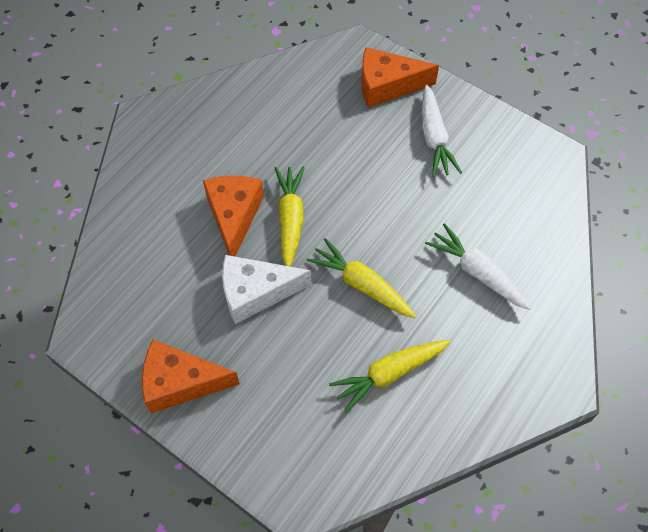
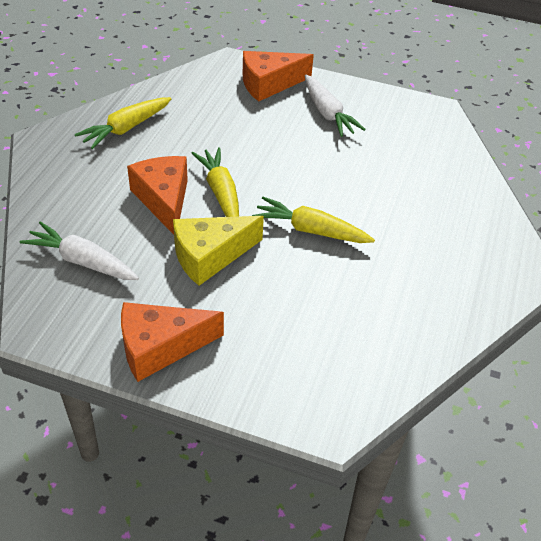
camera: 20 degrees left, 15 degrees down
(256, 293) = (210, 256): white cheese -> yellow cheese
(389, 374) = (369, 295): yellow carrot -> yellow carrot (126, 128)
(477, 273) = (412, 202): white carrot -> white carrot (82, 261)

